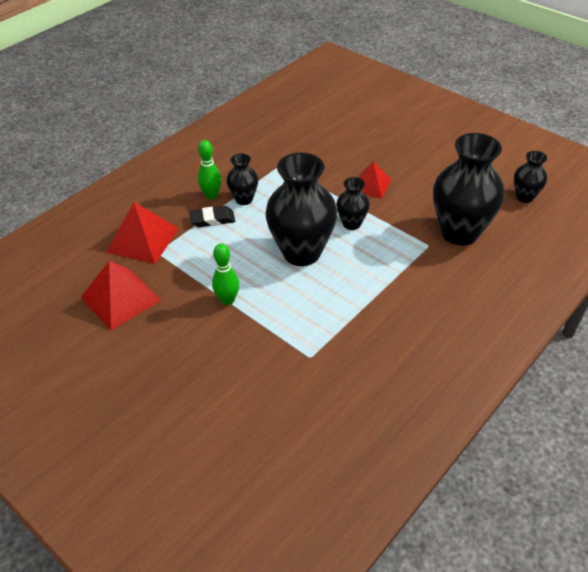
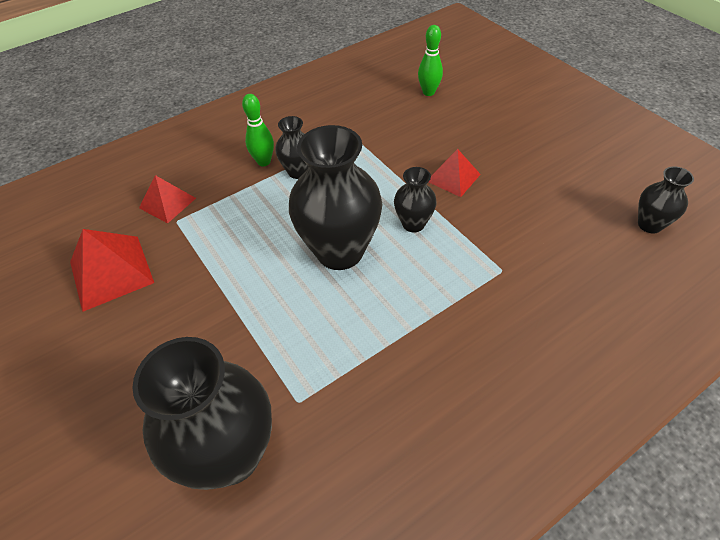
camera: 15 degrees right, 5 degrees up
(143, 240) = (167, 203): red pyramid -> red pyramid, size x0.64
(212, 219) = (253, 191): black eraser -> none
(227, 300) = (229, 299): green bowling pin -> green bowling pin (428, 92)
(459, 232) = (548, 260): black vase -> black vase (230, 454)

